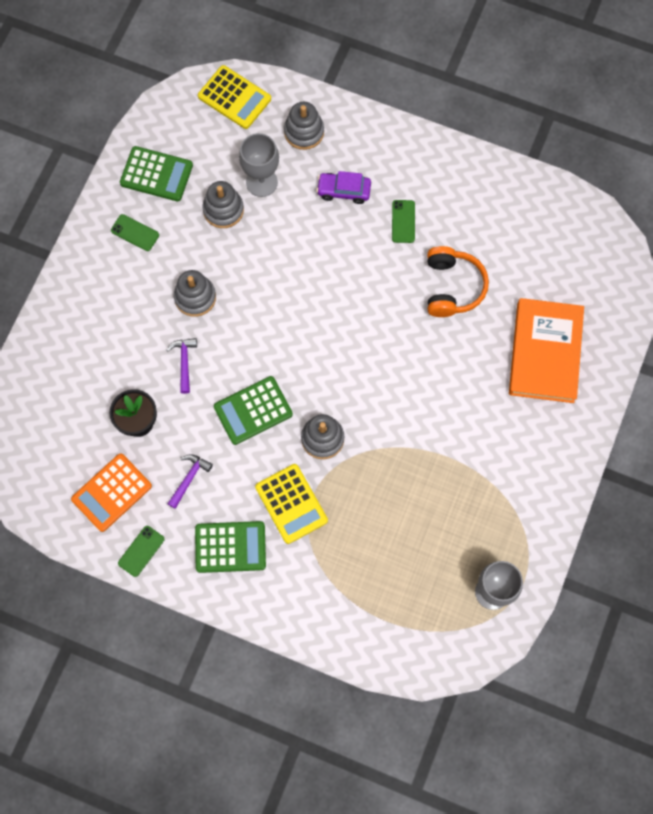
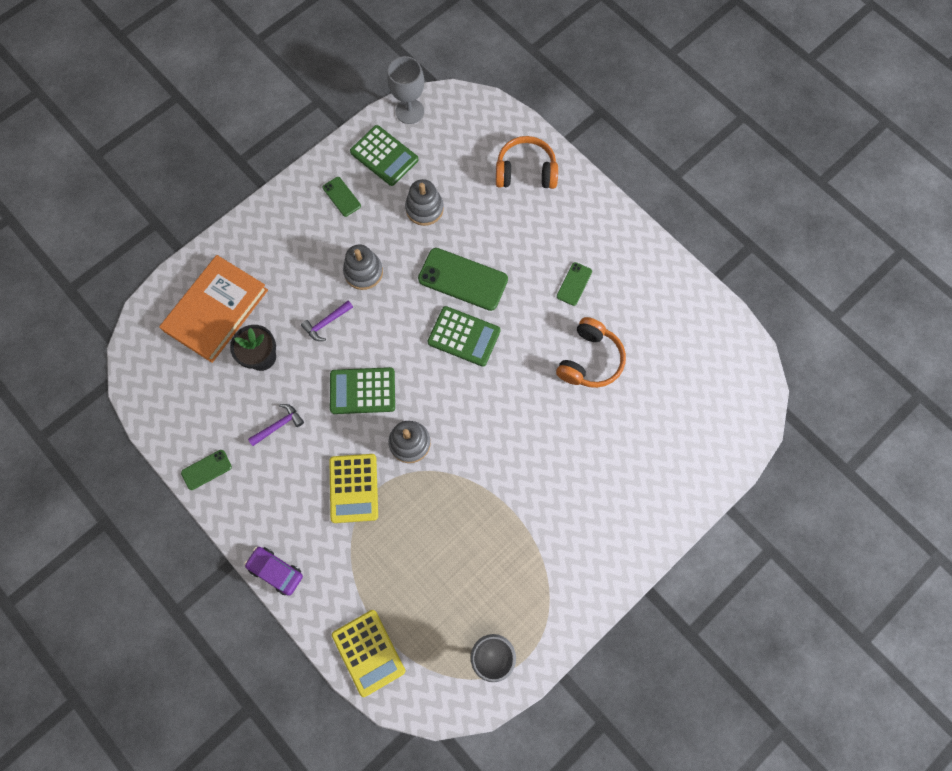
camera: 25 degrees right, 0 degrees up
(111, 492) = (208, 407): orange calculator -> none
(184, 362) = (326, 323): purple hammer -> purple hammer turned 150 degrees counterclockwise
(230, 547) = (282, 502): green calculator -> green calculator (464, 336)
(234, 98) = (481, 119): yellow calculator -> yellow calculator (368, 652)
(261, 182) = (468, 199): grey goblet -> grey goblet (409, 111)
(295, 263) = (463, 279): none -> green phone
(304, 132) = (525, 172): grey stacking toy -> orange headphones
(344, 191) = (535, 235): purple car -> purple car (276, 571)
(545, 352) = (646, 456): orange book -> orange book (216, 310)

